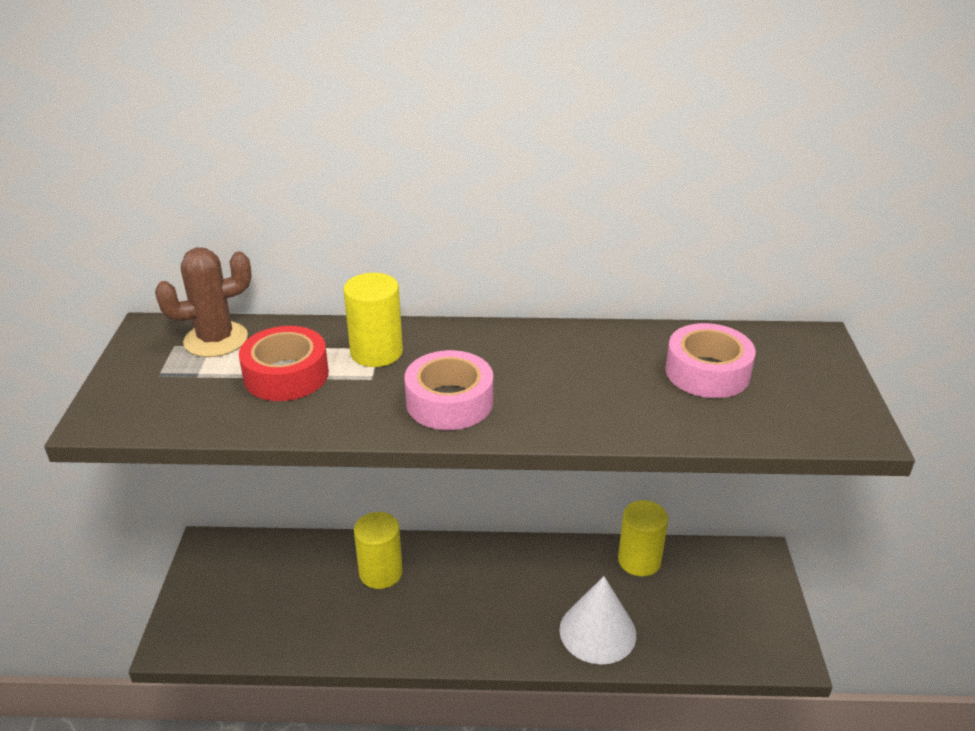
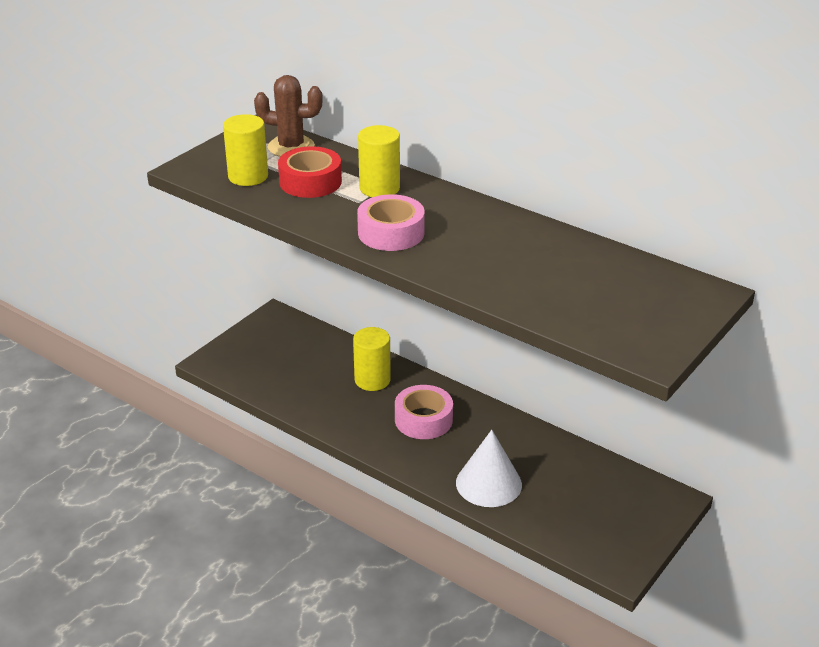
camera: 35 degrees right, 0 degrees up
(639, 560) = (569, 456): yellow cylinder -> yellow cylinder (248, 176)
(707, 372) = (591, 281): pink tape -> pink tape (423, 420)

